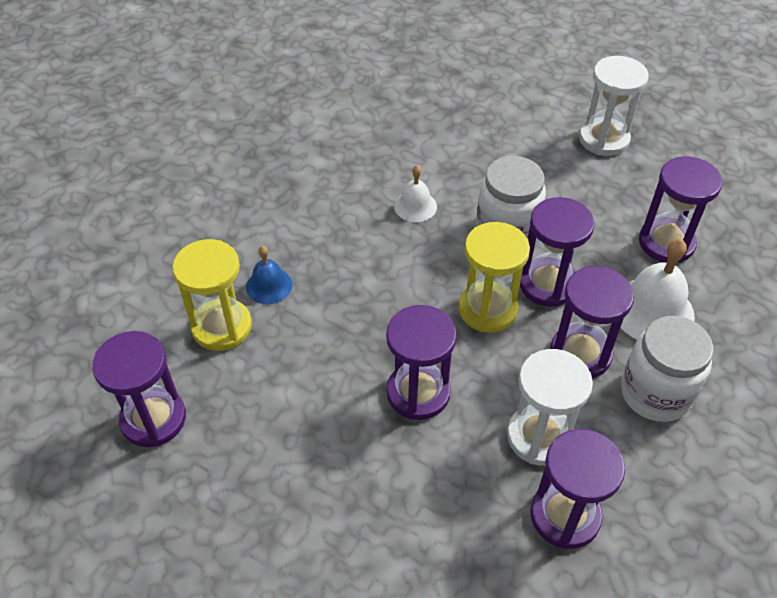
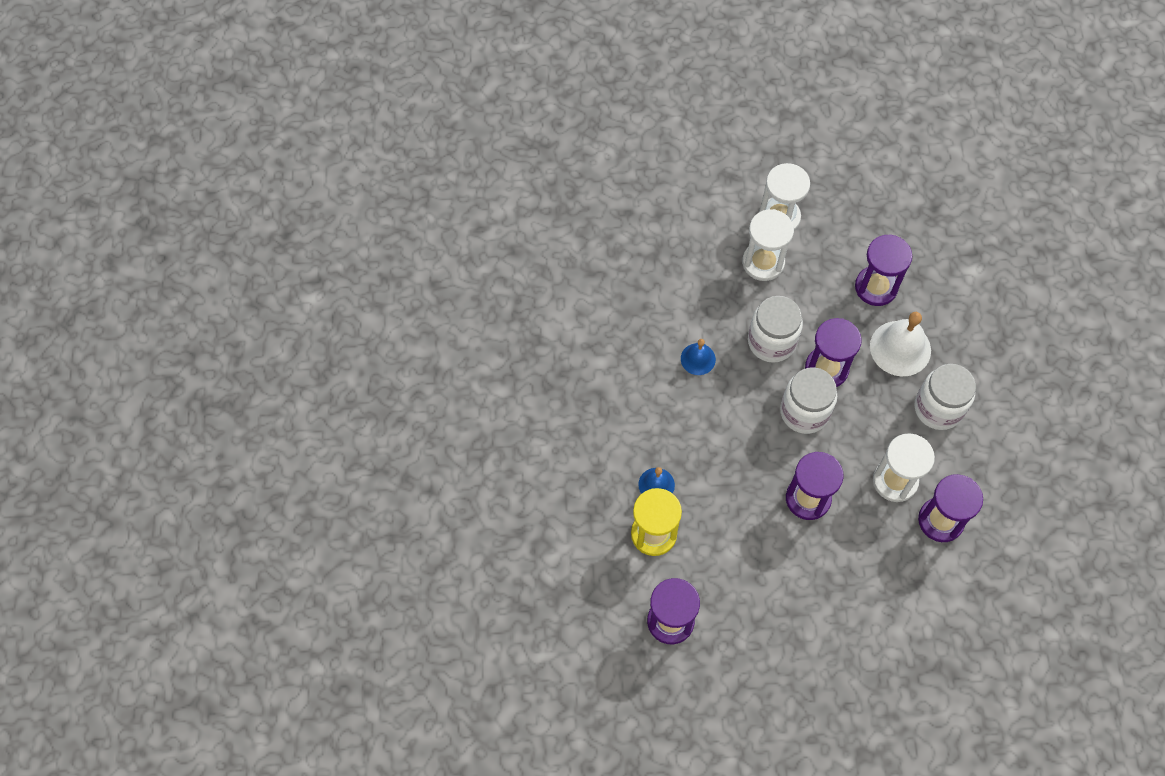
camera: 35 degrees left, 15 degrees up
(415, 206) = (698, 359): white bell -> blue bell
(487, 309) = (804, 412): yellow hourglass -> white jar
(555, 165) = (763, 262): none -> white hourglass
(580, 354) = (880, 408): purple hourglass -> none

